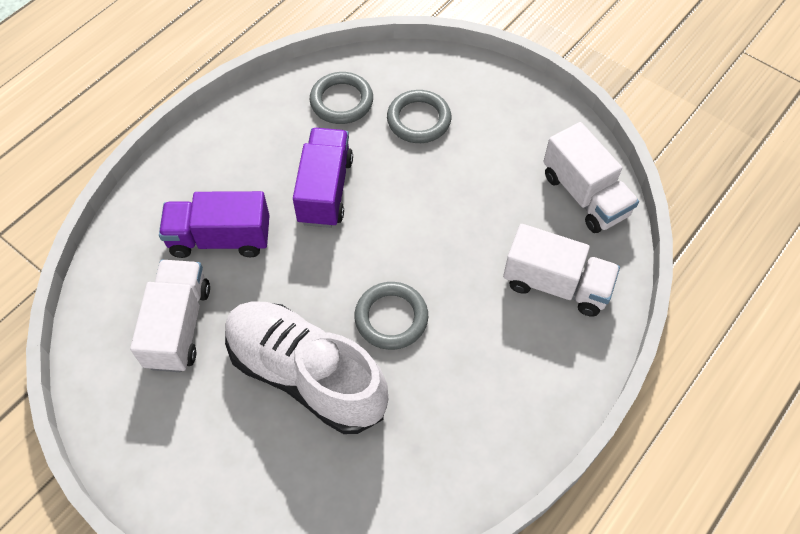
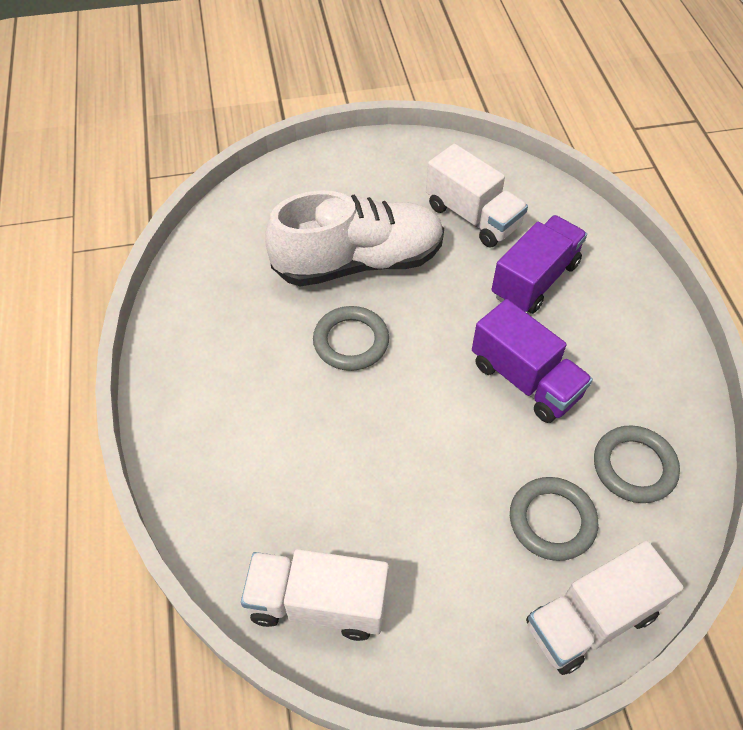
camera: 130 degrees right, 5 degrees down
(556, 284) = (256, 485): white truck -> white truck (591, 619)

